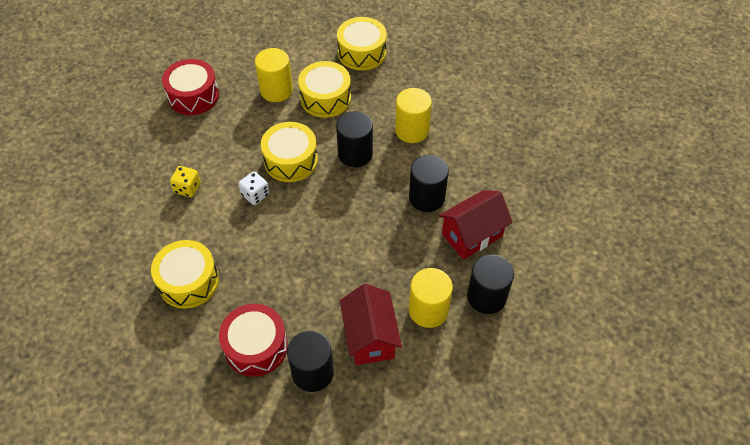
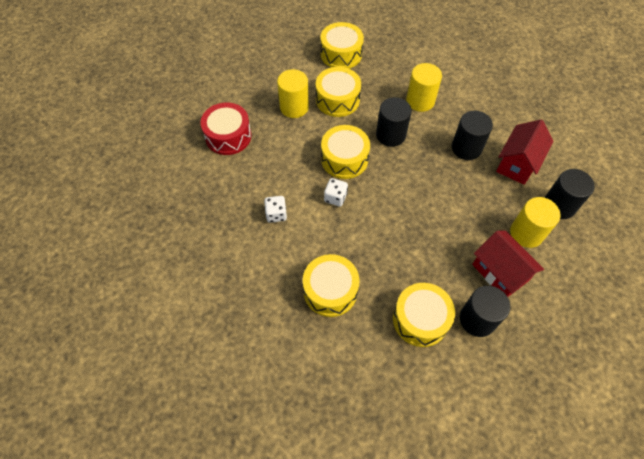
camera: 25 degrees left, 5 degrees up
(187, 188) = (276, 214): yellow dice -> white dice
(256, 346) = (420, 319): red drum -> yellow drum

